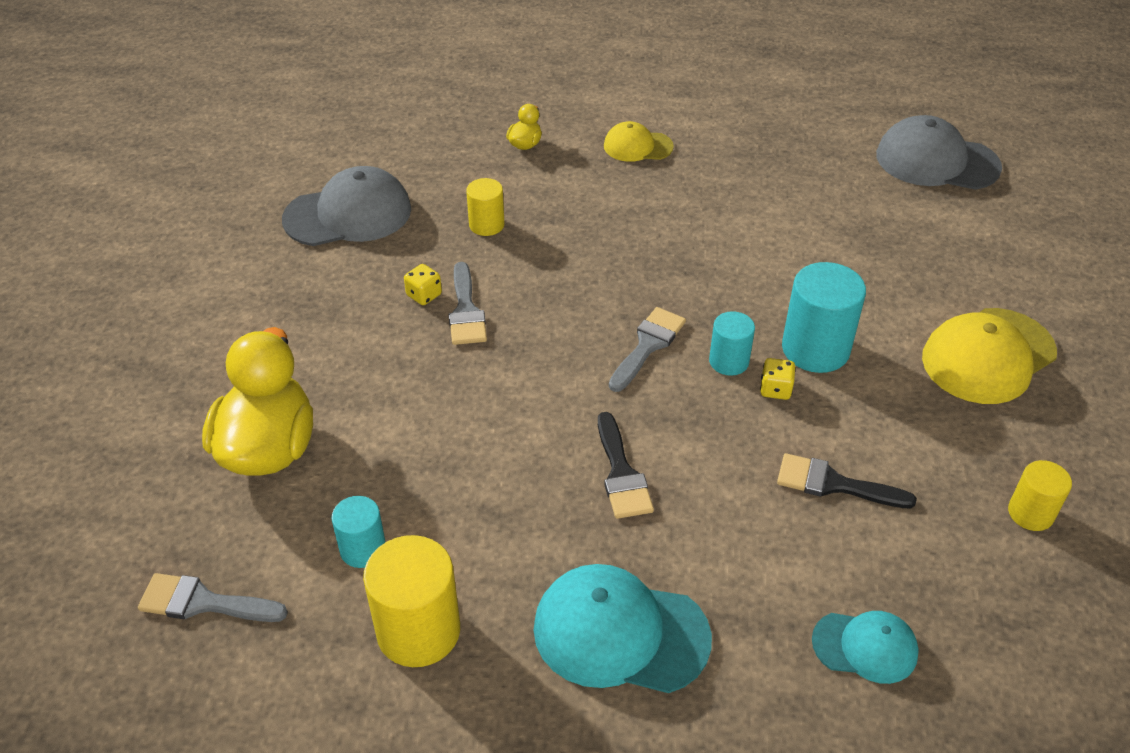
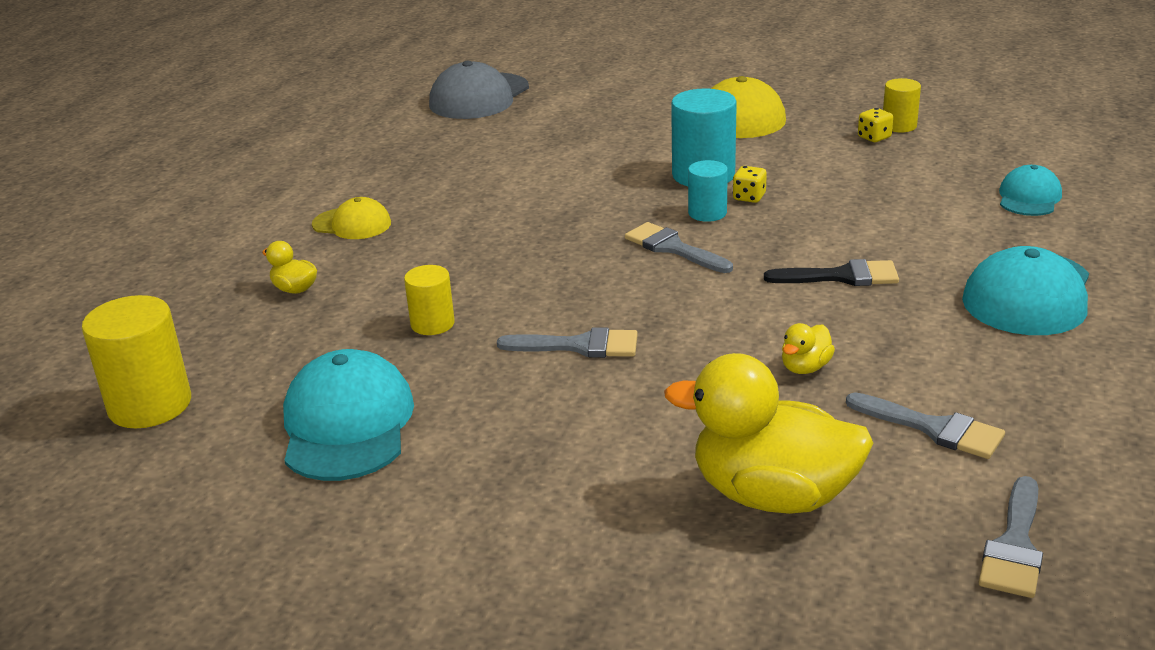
camera: 75 degrees left, 15 degrees down
(348, 214) = (347, 424): grey cap -> turquoise cap
(363, 549) = (933, 428): turquoise cylinder -> grey brush
(418, 631) = (1038, 397): yellow cylinder -> yellow cylinder (150, 405)
(424, 295) = (539, 372): yellow dice -> yellow dice (874, 137)
(450, 456) = (805, 367): none -> yellow duck
(637, 146) = (352, 224): yellow cap -> yellow cap turned 90 degrees counterclockwise
(834, 484) = (864, 188): black brush -> none

